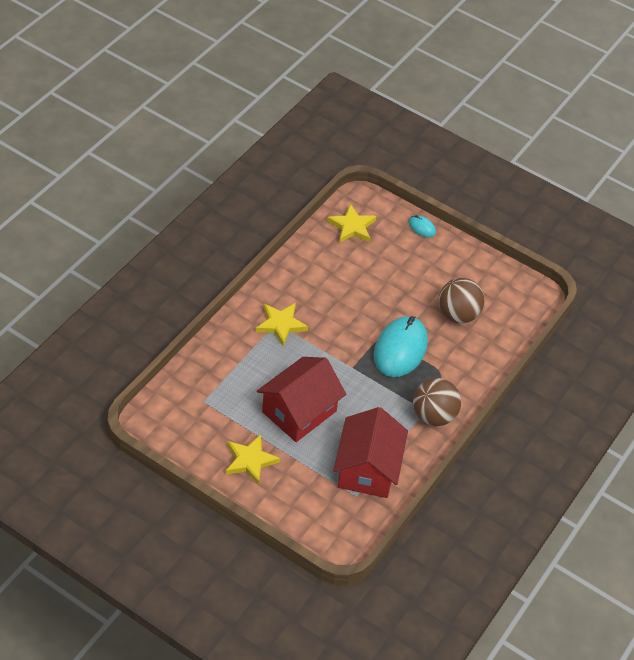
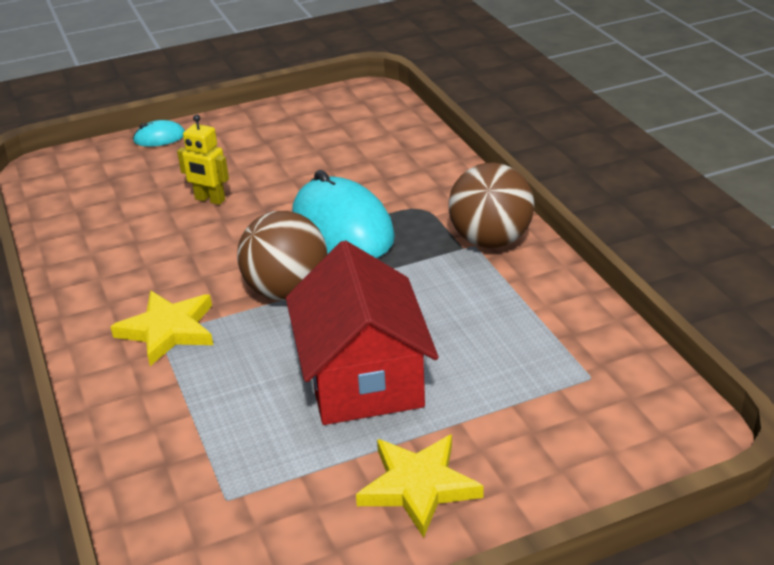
camera: 50 degrees left, 15 degrees down
(352, 227) = (80, 193): yellow star -> none
(367, 469) = (543, 343): red house -> none
(384, 282) = (210, 199): none -> yellow robot
(458, 314) = (334, 159): brown ball -> brown ball (287, 291)

